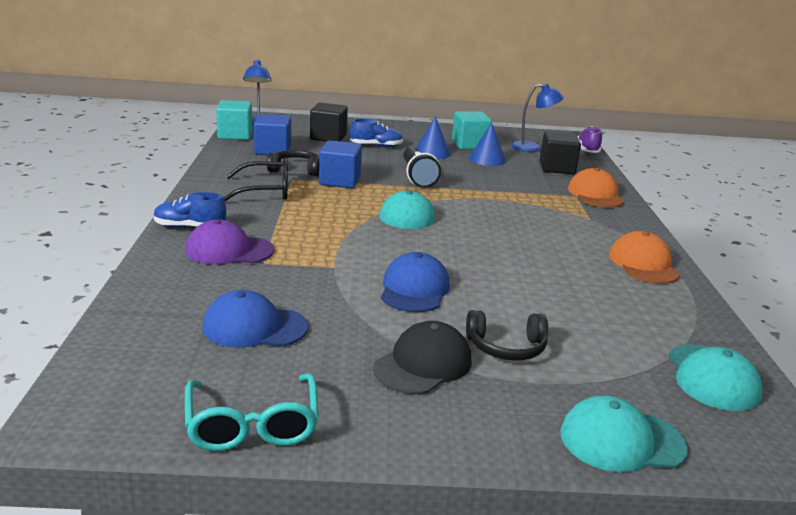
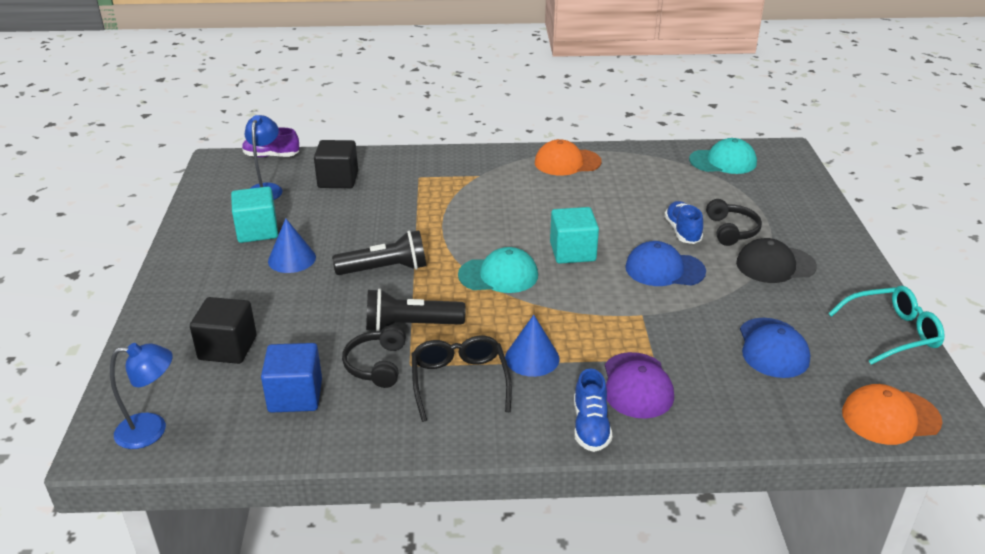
camera: 90 degrees left, 10 degrees up
(235, 135) = (217, 447): turquoise cube -> turquoise cube (572, 252)
(340, 181) = (410, 325): blue cube -> black flashlight
(376, 146) = (267, 303): blue shoe -> blue shoe (682, 231)
(423, 364) = (775, 265): black cap -> black cap turned 45 degrees counterclockwise
(487, 159) = (313, 221): blue cone -> blue cone (532, 358)
(595, 194) = (414, 166): orange cap -> orange cap (890, 417)
(621, 440) = (810, 199): turquoise cap -> none

